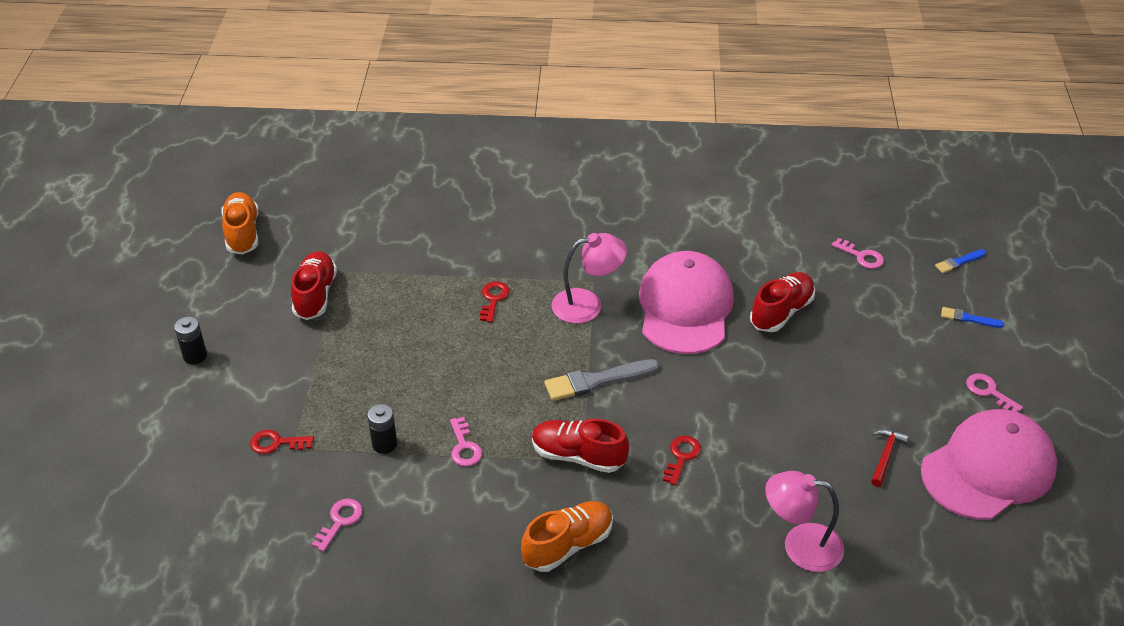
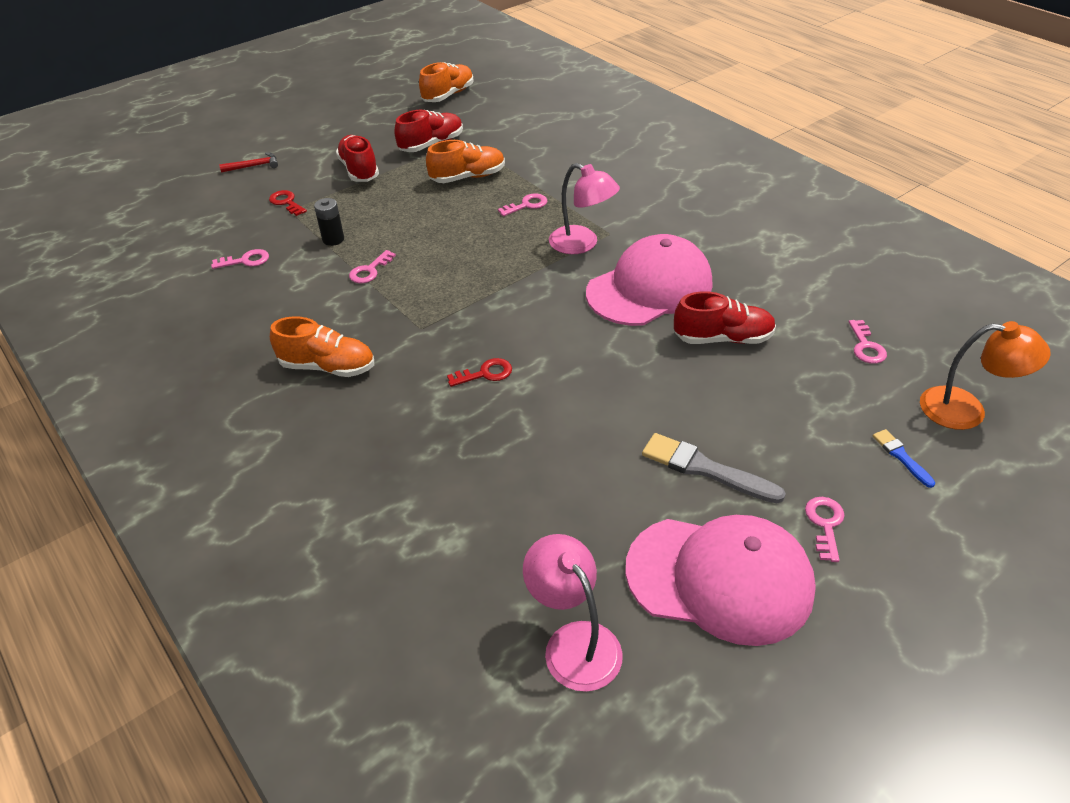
camera: 50 degrees right, 0 degrees up
(195, 356) = (325, 138): black battery -> none
(403, 306) = (468, 177): none -> orange shoe
(493, 299) = (527, 205): red key -> pink key
(578, 456) = (422, 323): red shoe -> red shoe (359, 170)
(597, 381) = (510, 290): grey brush -> grey brush (705, 469)
(800, 545) = (466, 495): pink lamp -> pink lamp (574, 642)
(885, 456) = (640, 494): red hammer -> red hammer (254, 166)
(959, 262) = (966, 410): blue brush -> orange lamp

